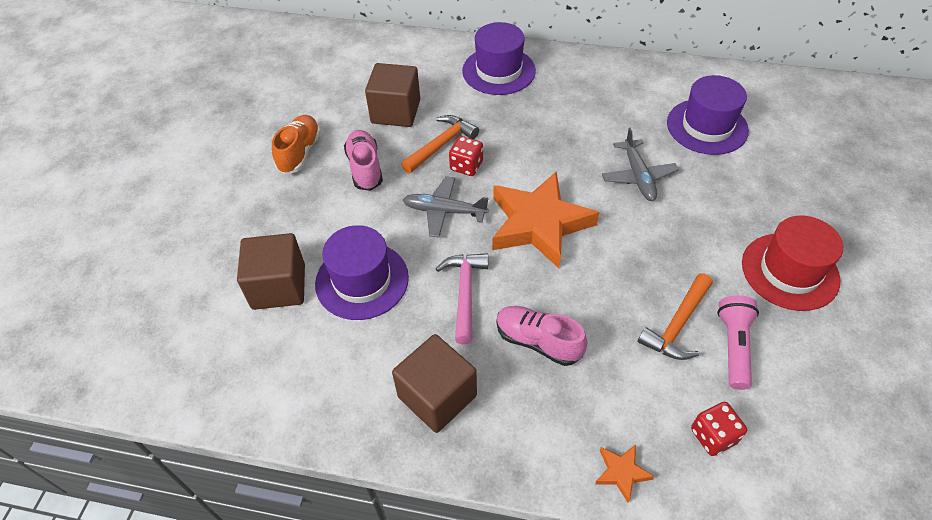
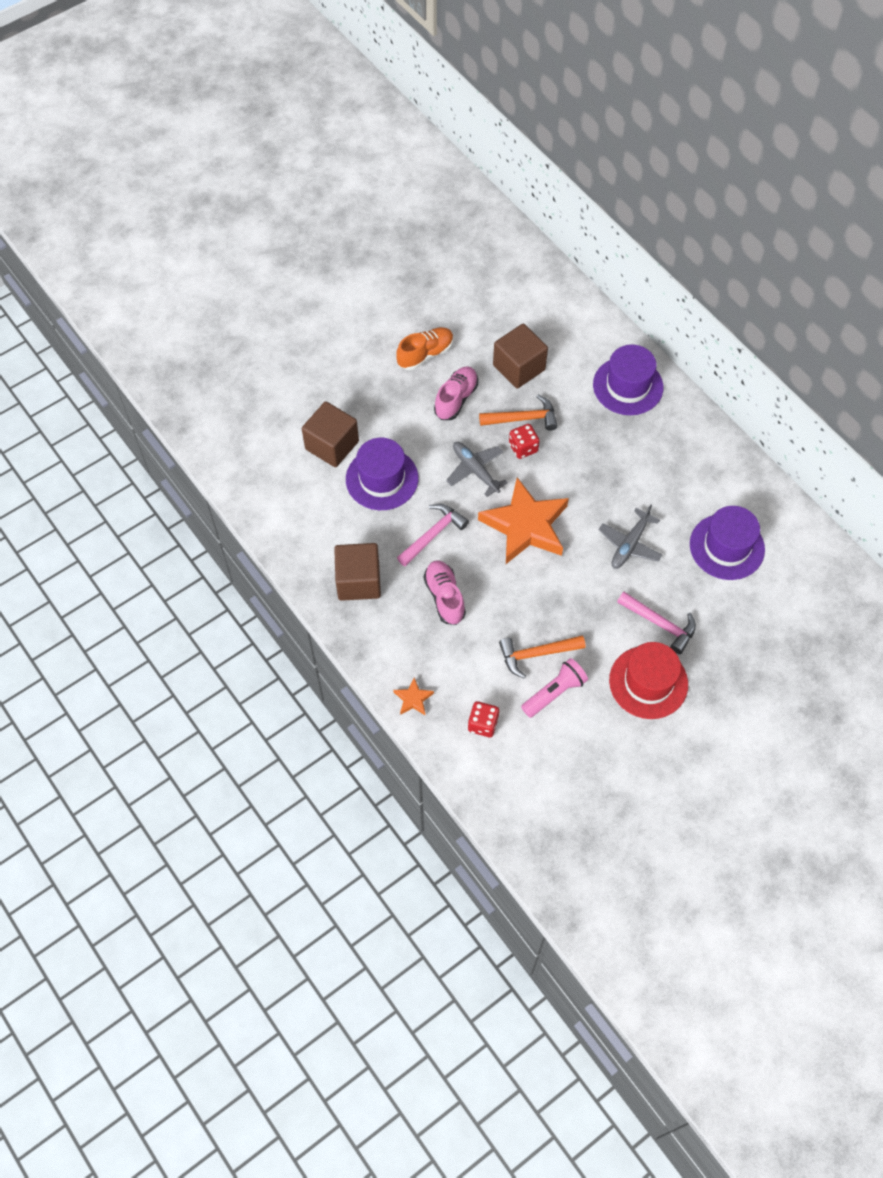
camera: 40 degrees right, 10 degrees up
(737, 218) = (660, 624): none -> pink hammer

